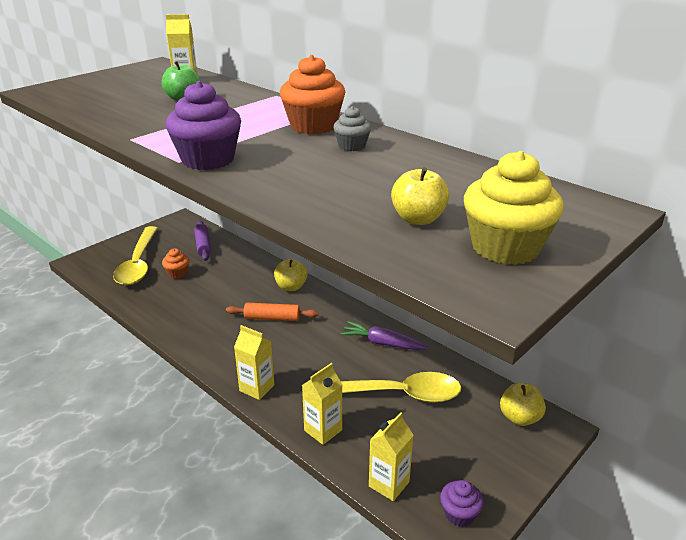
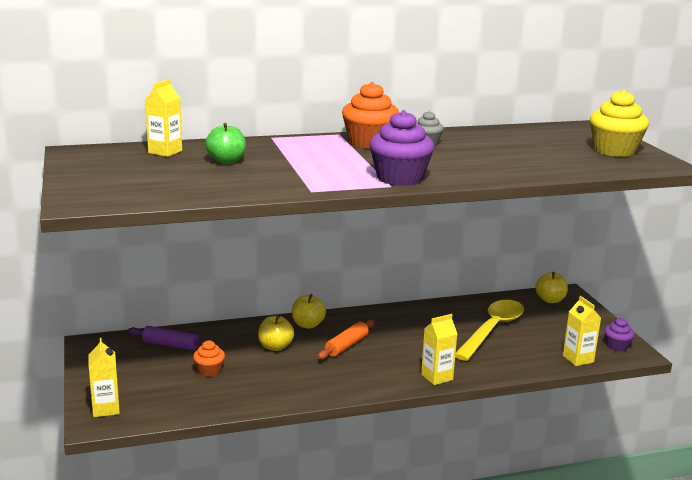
camera: 60 degrees left, 10 degrees down
(138, 263) = (156, 388): yellow spoon -> none
(323, 430) = (509, 365): yellow carton -> yellow carton (106, 409)
(382, 343) = (430, 314): purple carrot -> none
(418, 219) = (563, 156): yellow apple -> yellow apple (275, 347)

